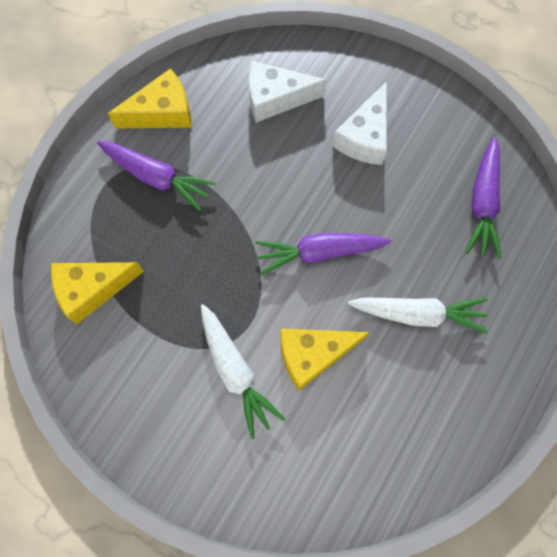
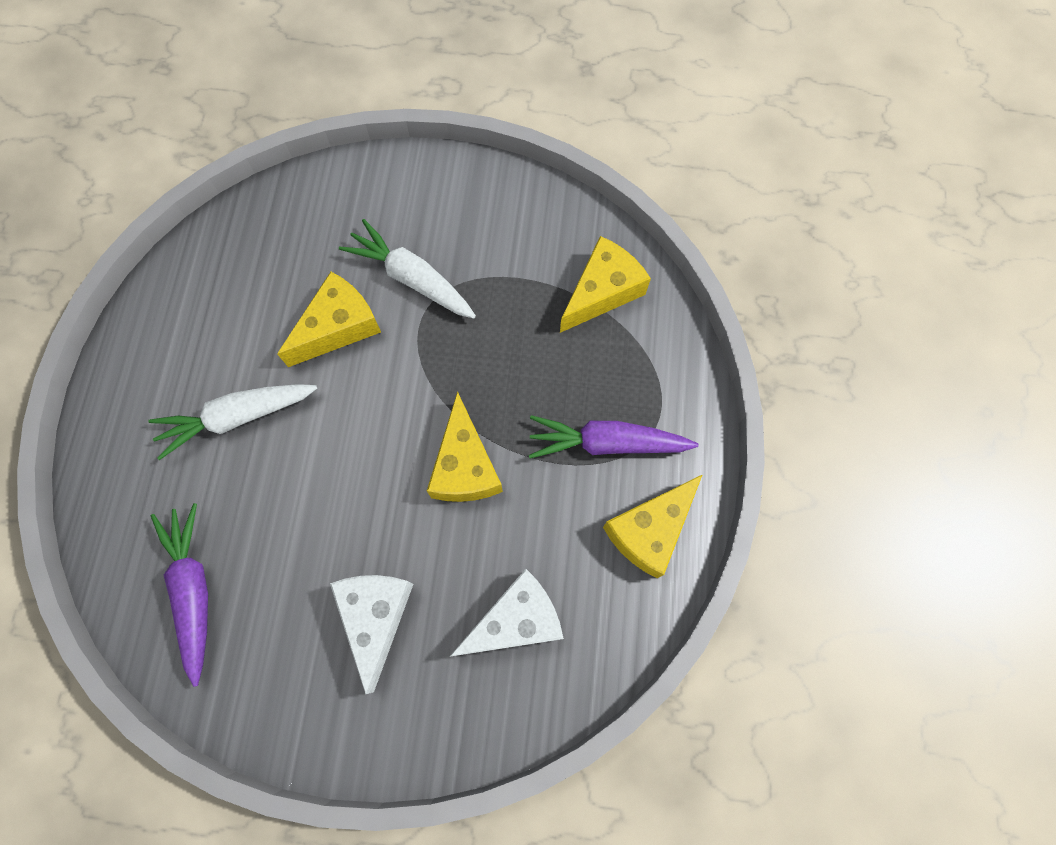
camera: 155 degrees right, 0 degrees up
(263, 205) = (465, 466): none -> yellow cheese
(319, 252) = (375, 438): purple carrot -> none

